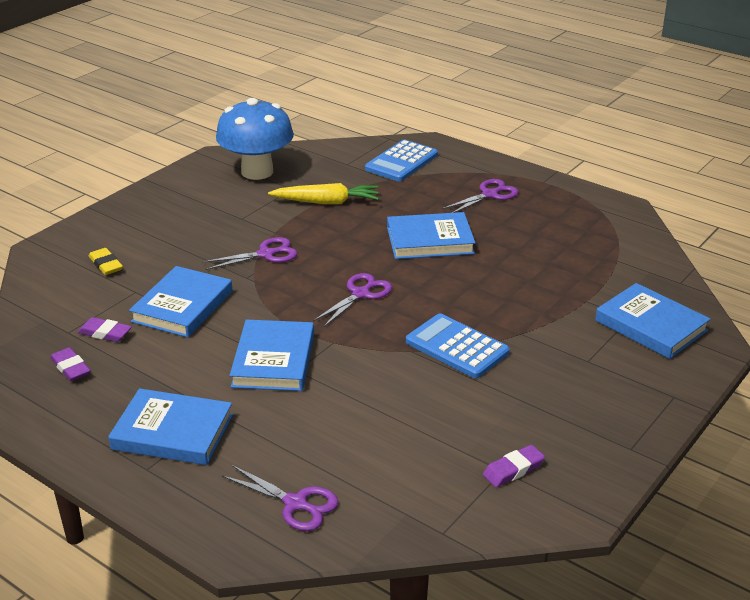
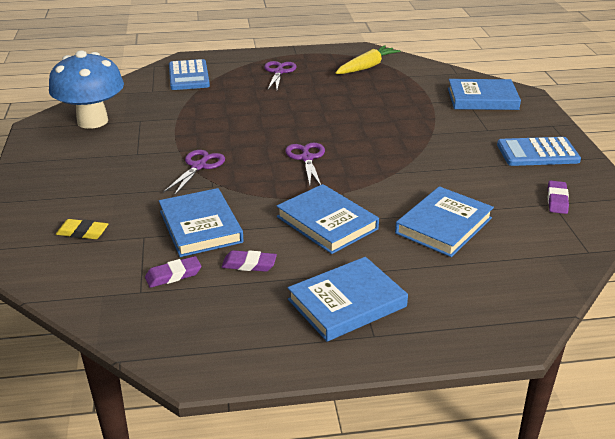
camera: 45 degrees left, 0 degrees up
(70, 368) = (191, 312): purple eraser -> purple eraser (249, 264)
(295, 503) = (496, 290): purple scissors -> none
(326, 202) = (181, 118): yellow carrot -> yellow carrot (366, 67)
(430, 240) = (291, 110): blue book -> blue book (444, 225)
(457, 347) = (414, 157): blue calculator -> blue calculator (537, 153)

